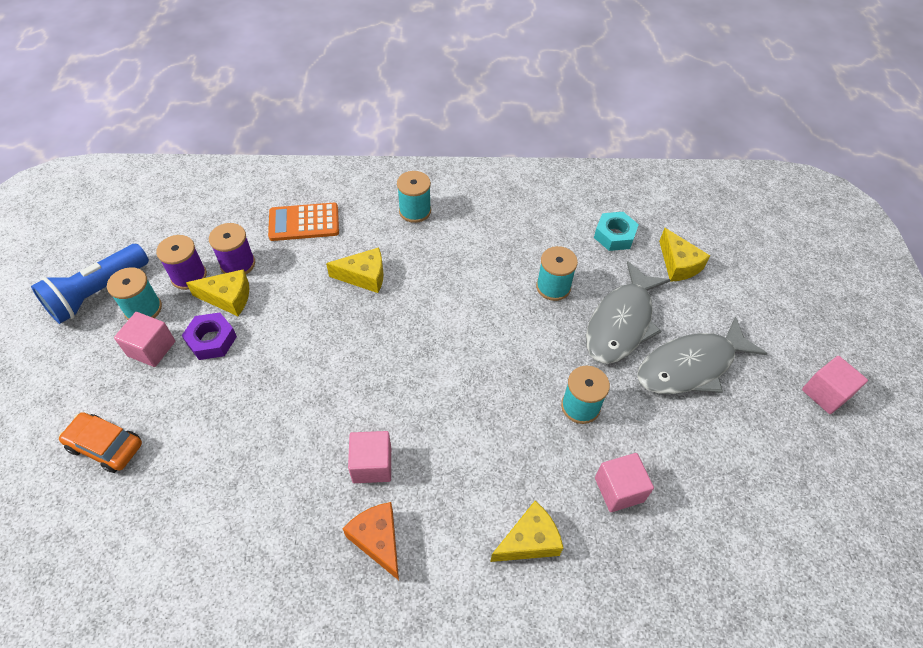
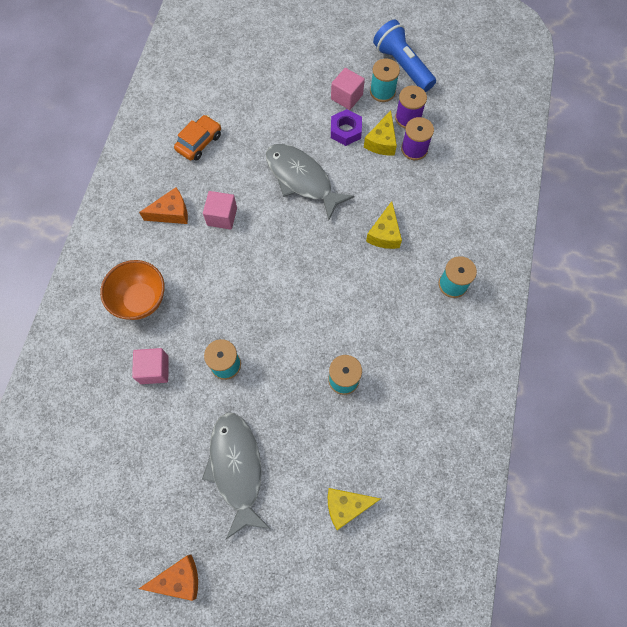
camera: 105 degrees right, 15 degrees up
(106, 446) = (278, 76): orange car -> orange car (199, 142)
(304, 222) = (451, 197): orange calculator -> none
(529, 541) = (140, 300): yellow cheese -> orange bowl
(614, 235) = (393, 456): turquoise nut -> none
(621, 322) = (293, 425): grey fish -> grey fish (302, 179)
(825, 393) = (178, 579): pink cube -> orange cheese

